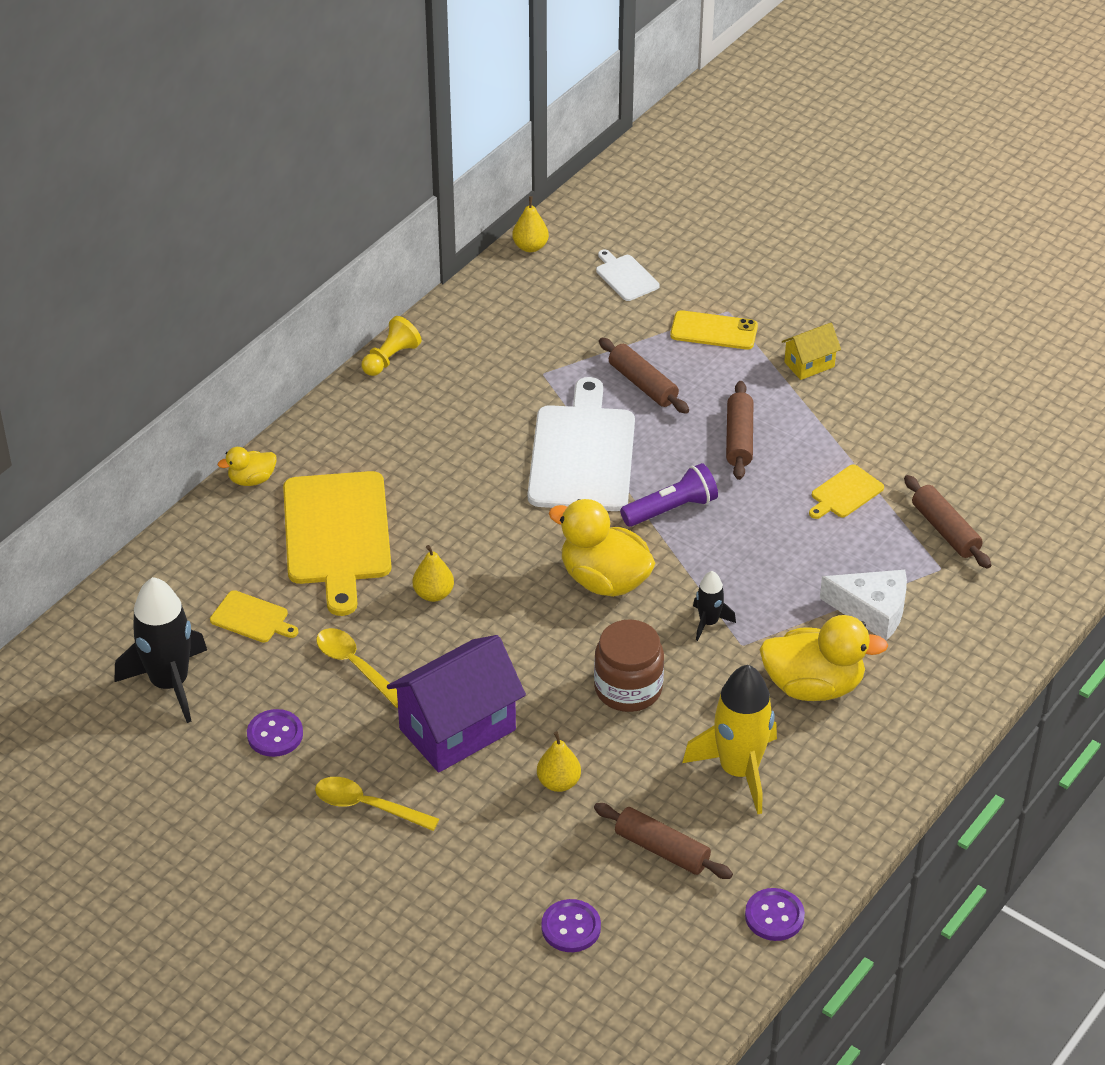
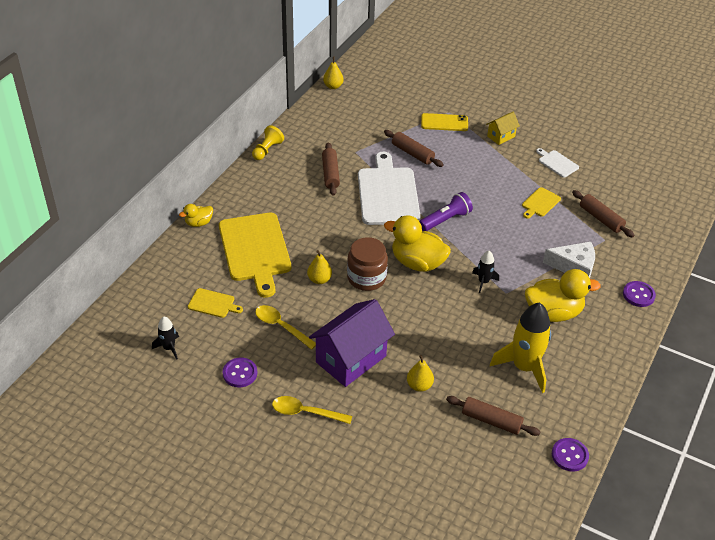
camera: 10 degrees left, 0 degrees up
(169, 683) = (169, 348): black rocket -> black rocket, size x0.50
(571, 927) = (448, 477): purple button -> purple button (638, 295)
(625, 276) = (389, 98): white cutting board -> white cutting board (557, 163)
(628, 688) = (446, 324): brown jar -> brown jar (366, 278)
(739, 438) = (473, 178): brown rolling pin -> brown rolling pin (330, 174)

